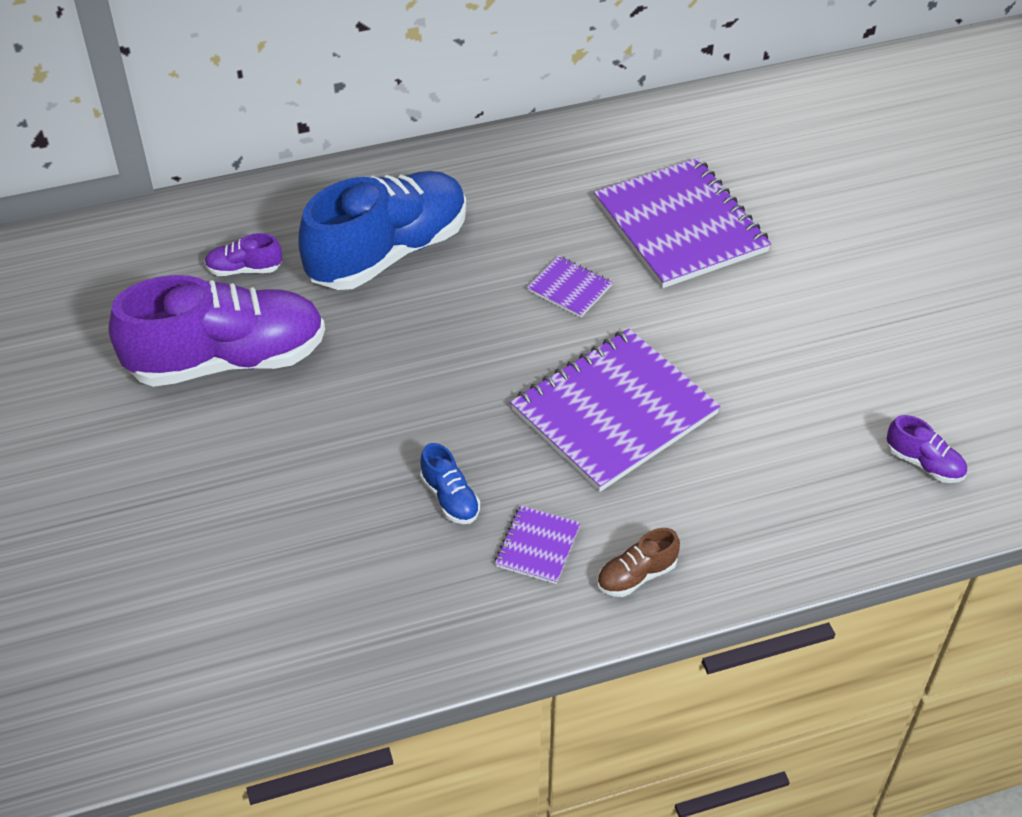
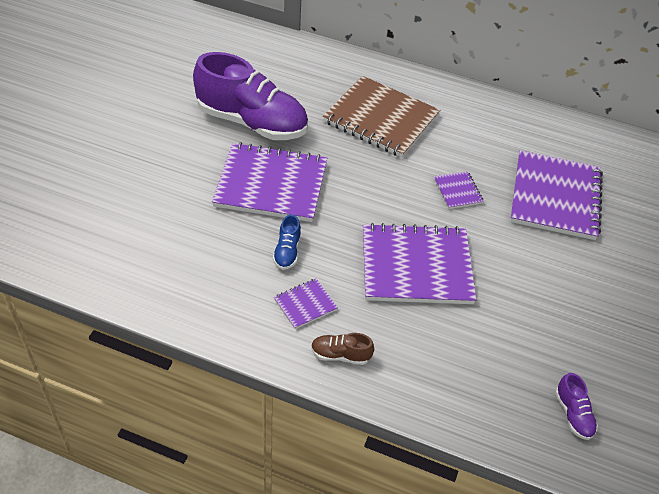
camera: 35 degrees right, 0 degrees up
(244, 269) = (303, 87): purple shoe -> none
(340, 427) = (271, 184): none -> purple notebook
(388, 252) = (381, 119): blue shoe -> brown notebook

